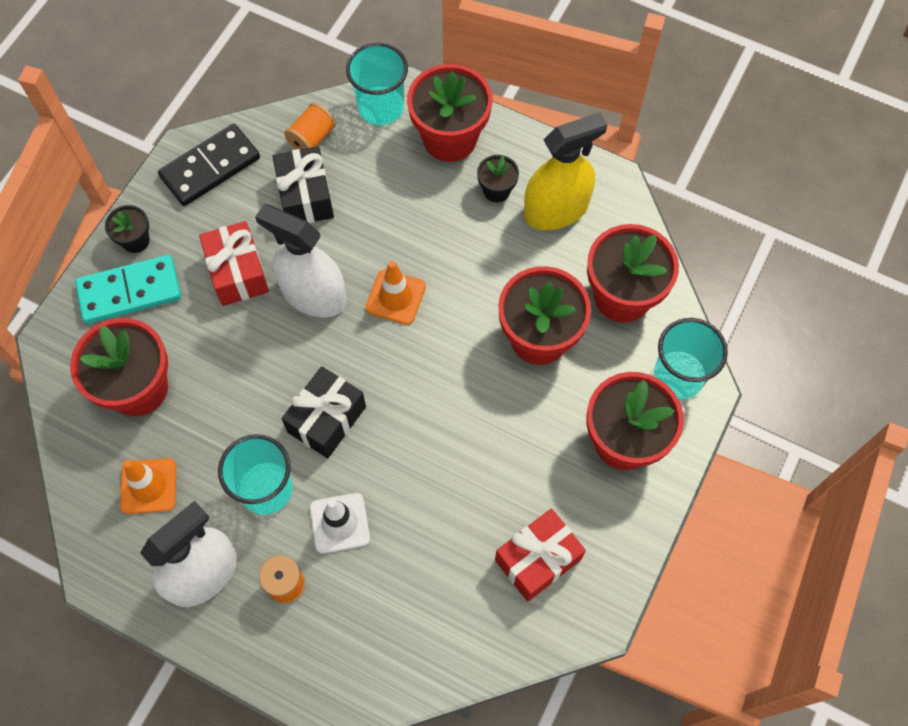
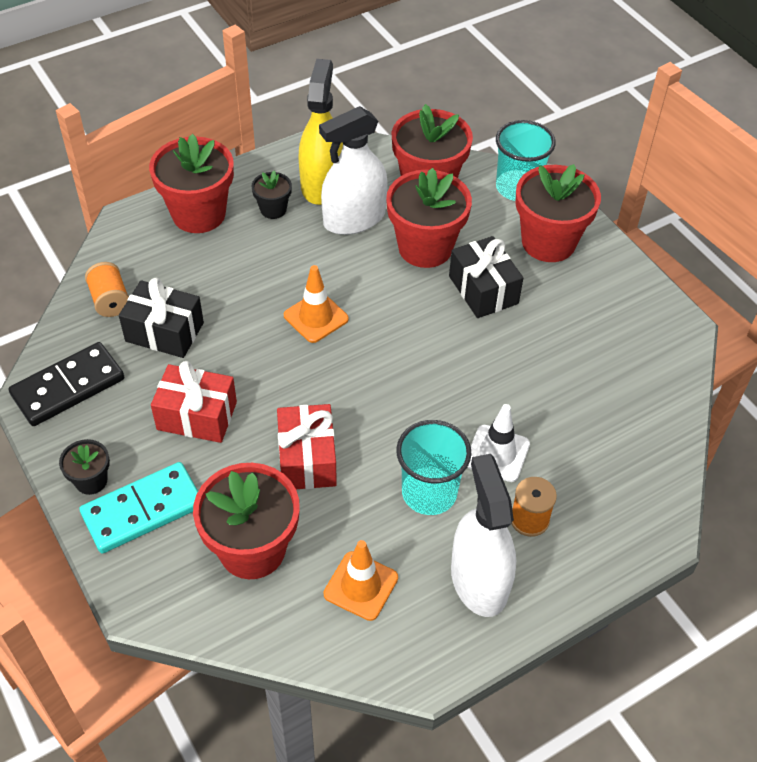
camera: 60 degrees left, 15 degrees down
(130, 292) = (143, 510): turquoise domino -> turquoise domino turned 45 degrees clockwise
(210, 167) = (68, 387): black domino -> black domino turned 60 degrees clockwise
(313, 294) = (266, 371): white spray bottle -> white spray bottle (354, 219)
(327, 419) = (394, 417): black gift -> black gift (483, 290)
(381, 107) = (126, 242): turquoise cup -> none
(537, 559) = (613, 339): red gift -> red gift (307, 459)

